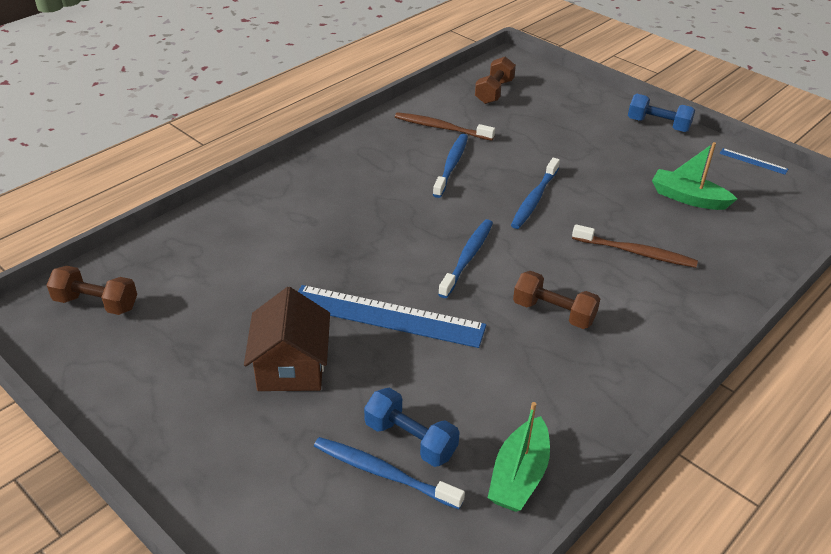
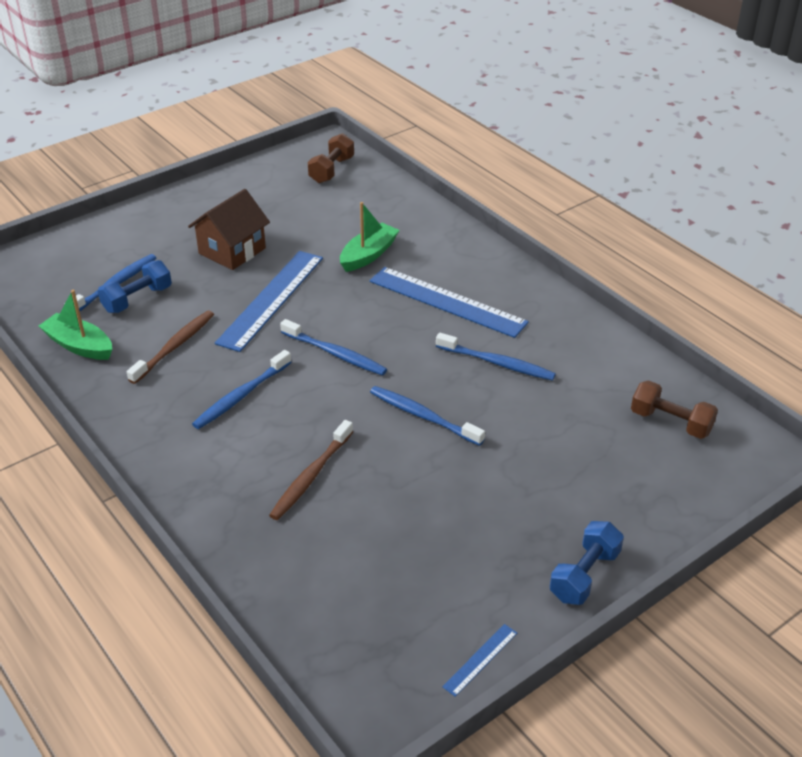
camera: 100 degrees right, 0 degrees up
(291, 367) = (232, 251): brown house -> brown house turned 60 degrees counterclockwise
(368, 196) = (447, 302): none -> blue ruler
(441, 128) = (578, 365): brown toothbrush -> brown toothbrush (175, 346)
(553, 312) = (241, 396): brown dumbbell -> blue toothbrush
(688, 198) = (402, 554): green boat -> green boat (368, 255)

